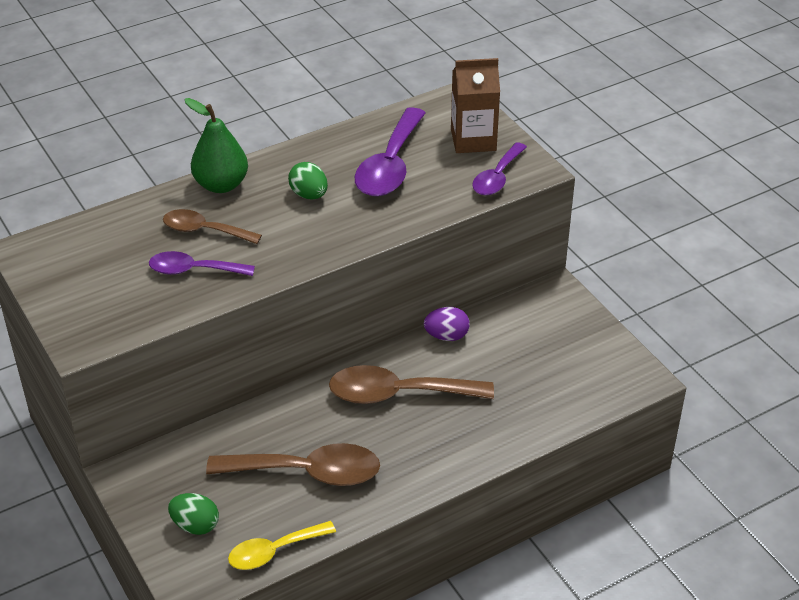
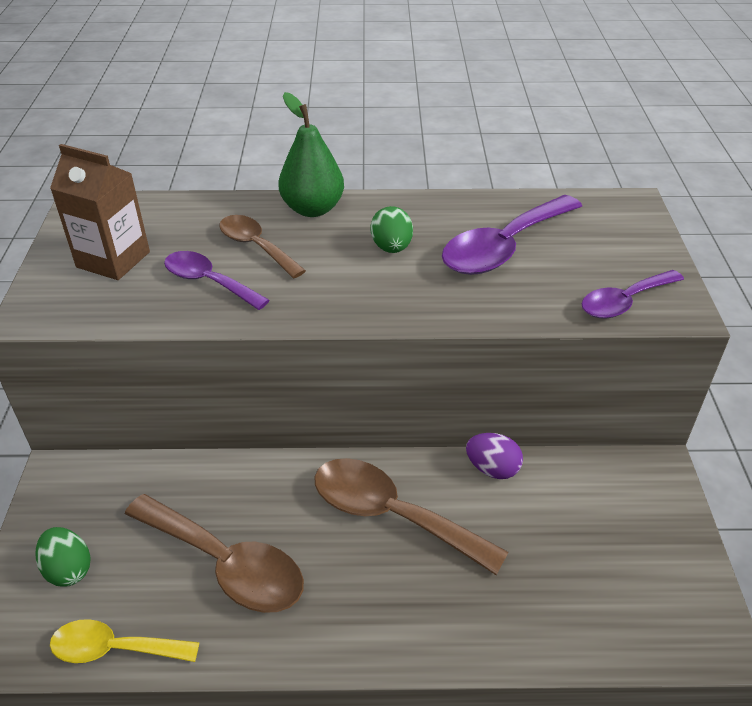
camera: 30 degrees right, 0 degrees up
(473, 140) = (621, 251): brown carton -> brown carton (113, 259)

